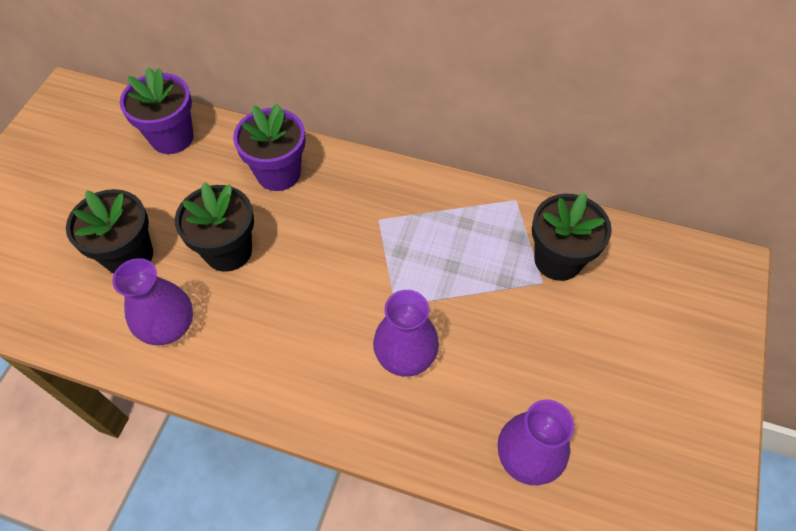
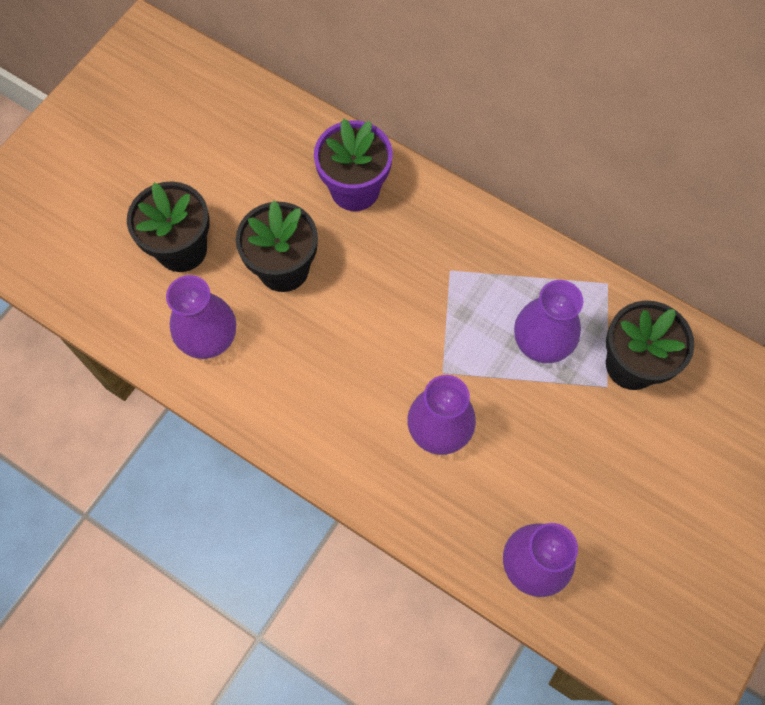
camera: 15 degrees right, 10 degrees up
(172, 137) = (249, 119): purple flower pot -> none
(475, 260) = (541, 342): none -> purple vase

